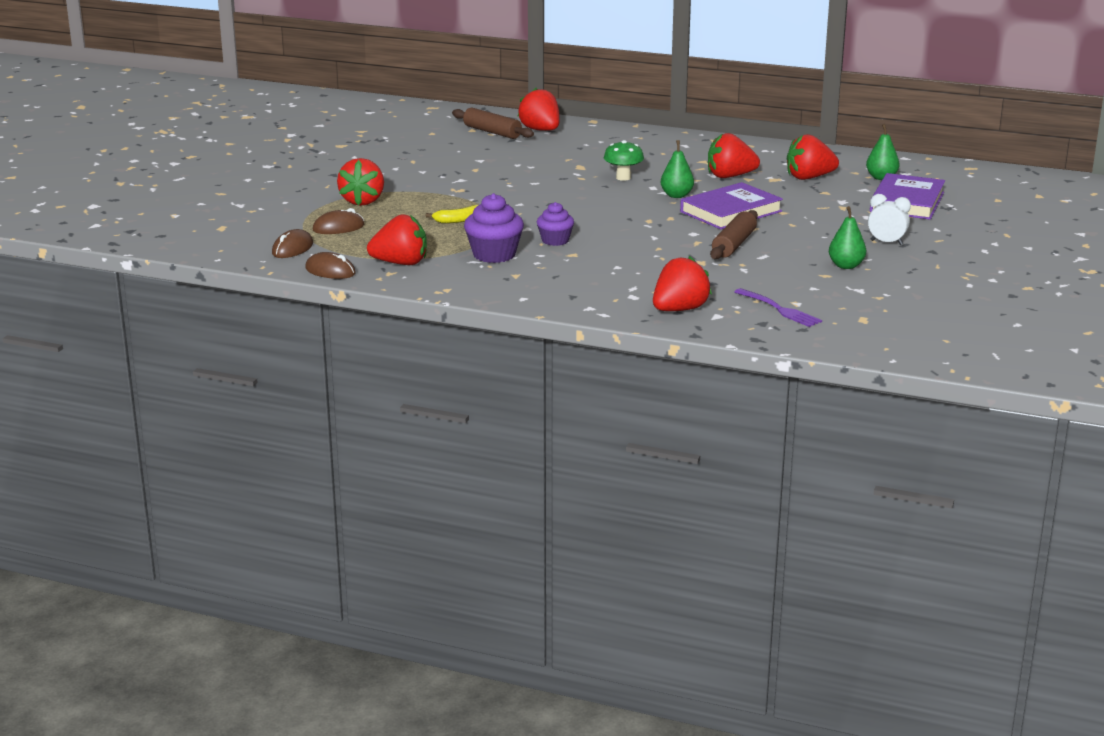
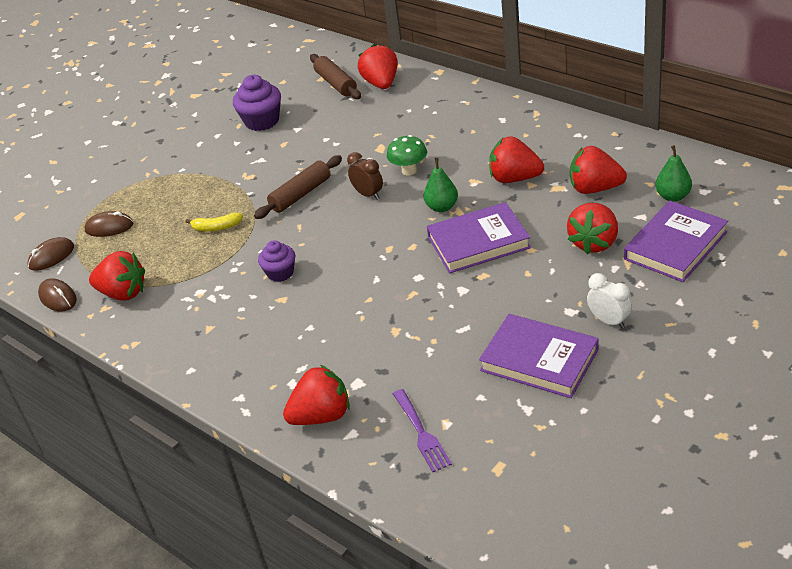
camera: 25 degrees right, 15 degrees up
(362, 201) = (156, 186): red strawberry -> red strawberry (594, 243)
(494, 255) = (211, 290): purple cupcake -> purple cupcake (262, 121)
(596, 193) = (368, 194): none -> brown clock
(734, 244) = (446, 303): brown rolling pin -> brown rolling pin (301, 194)
(846, 266) = (539, 360): green pear -> purple book

